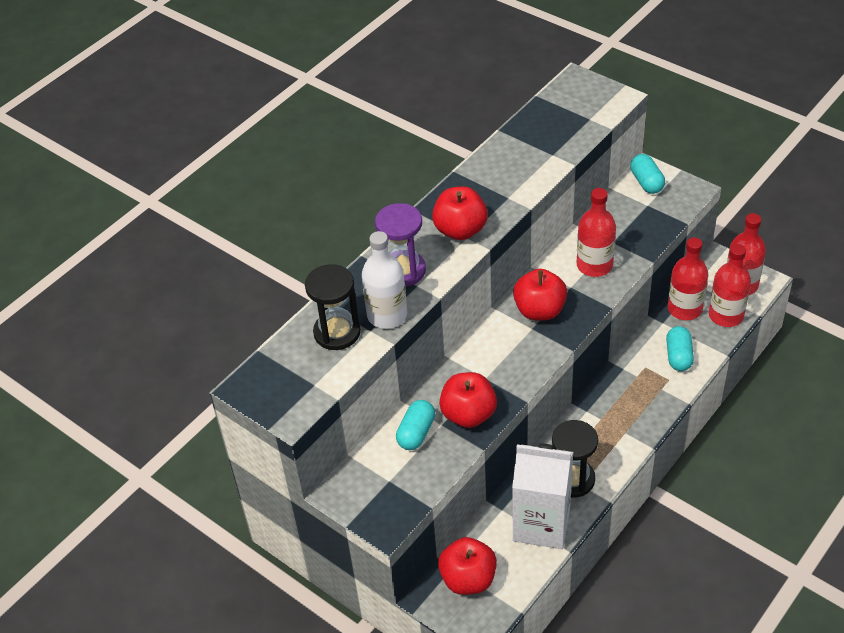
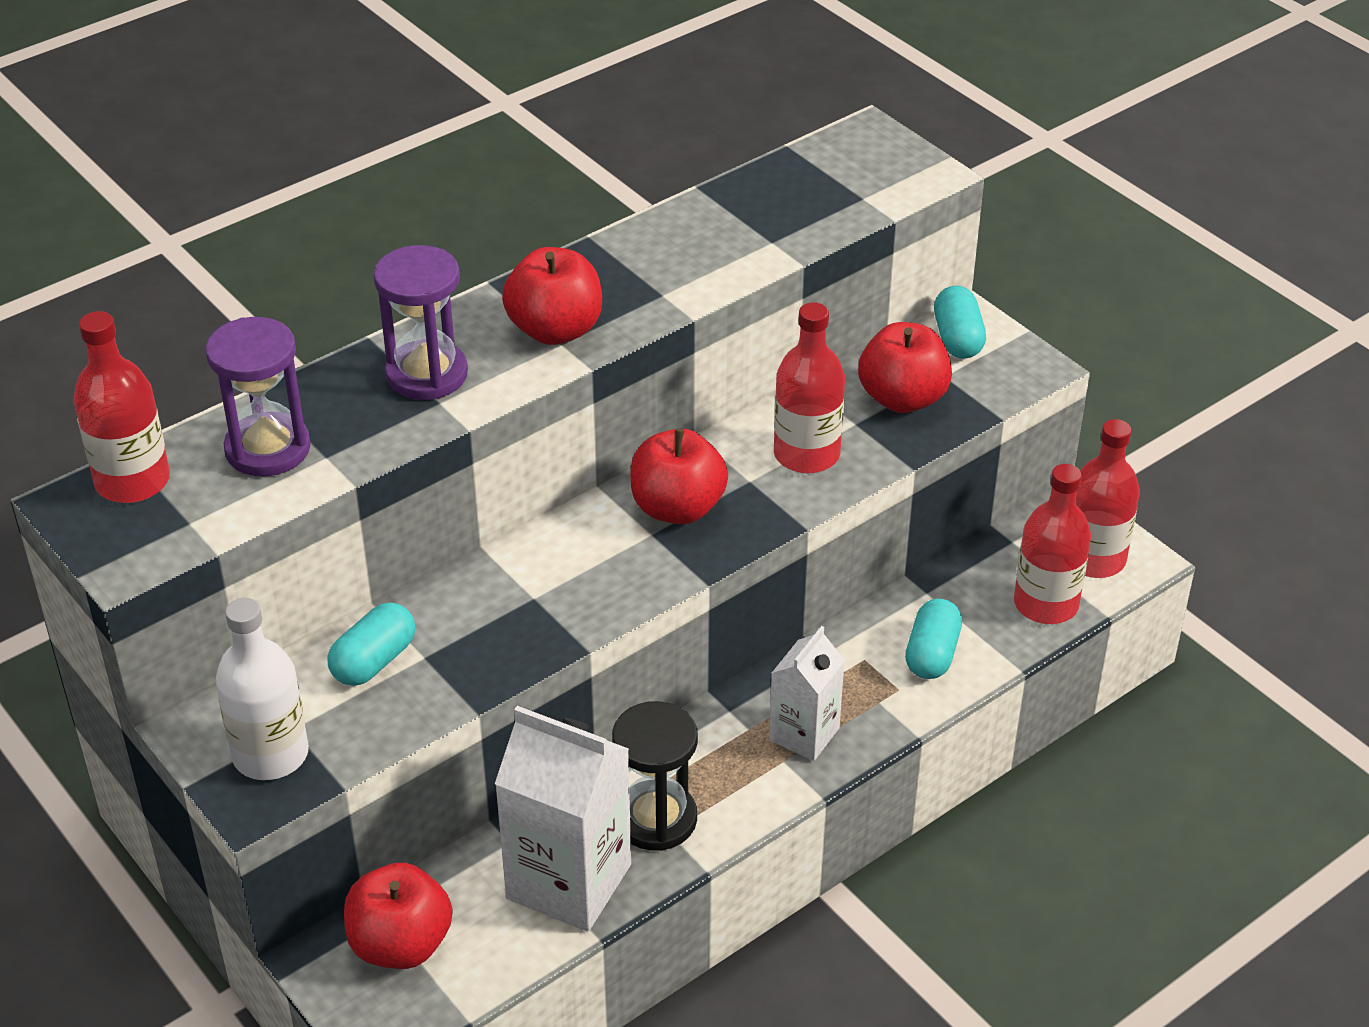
camera: 10 degrees right, 5 degrees down
(337, 332) = (268, 449): black hourglass -> purple hourglass
(387, 315) = (365, 438): white bottle -> white bottle (270, 754)
(468, 414) = (477, 650): red apple -> red apple (902, 398)
(630, 415) = (804, 734): none -> white carton
(684, 309) = (975, 578): red bottle -> red bottle (132, 481)

